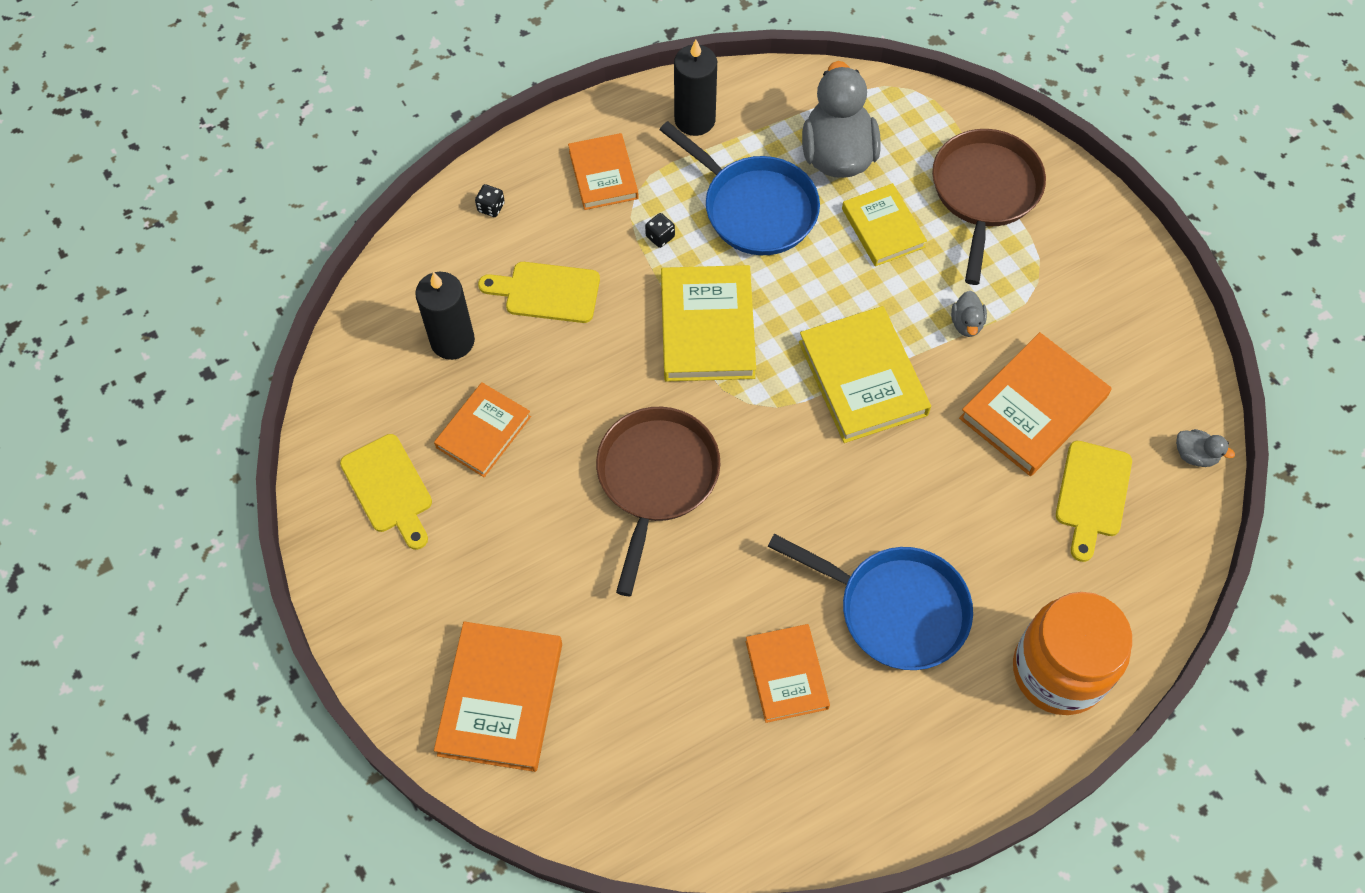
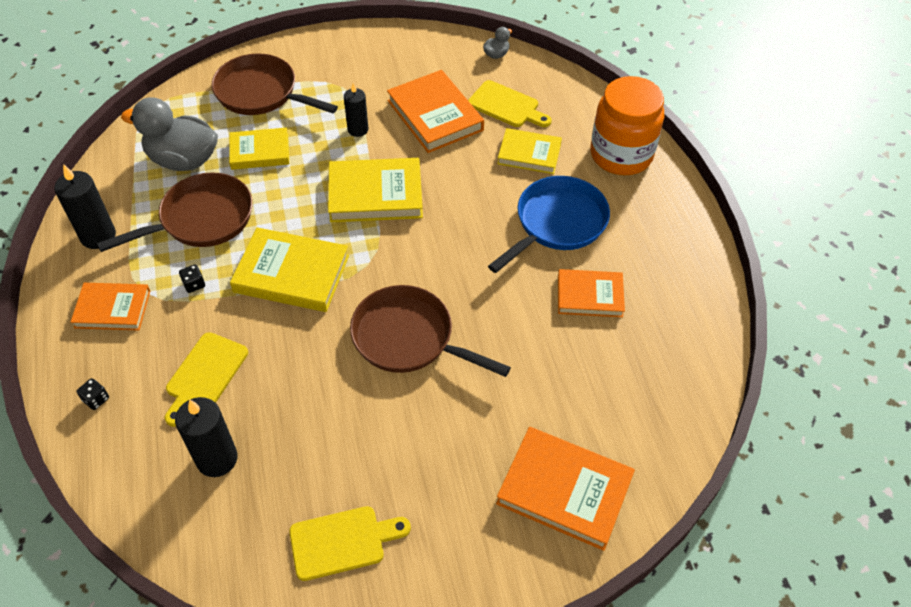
camera: 75 degrees left, 10 degrees down
(483, 432) = (317, 452): orange book -> none
(754, 207) = (201, 219): blue pan -> brown pan
(966, 323) = (358, 129): grey duck -> black candle
(1009, 546) = (529, 154): none -> yellow book

